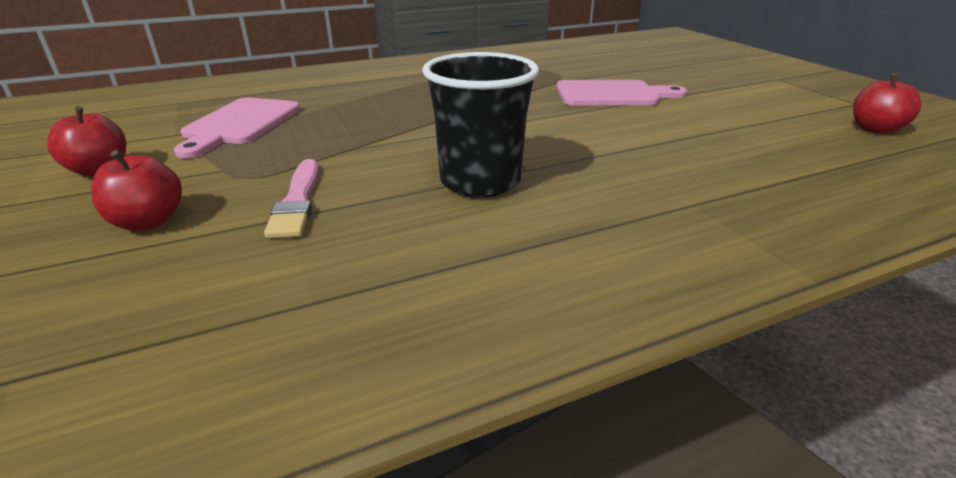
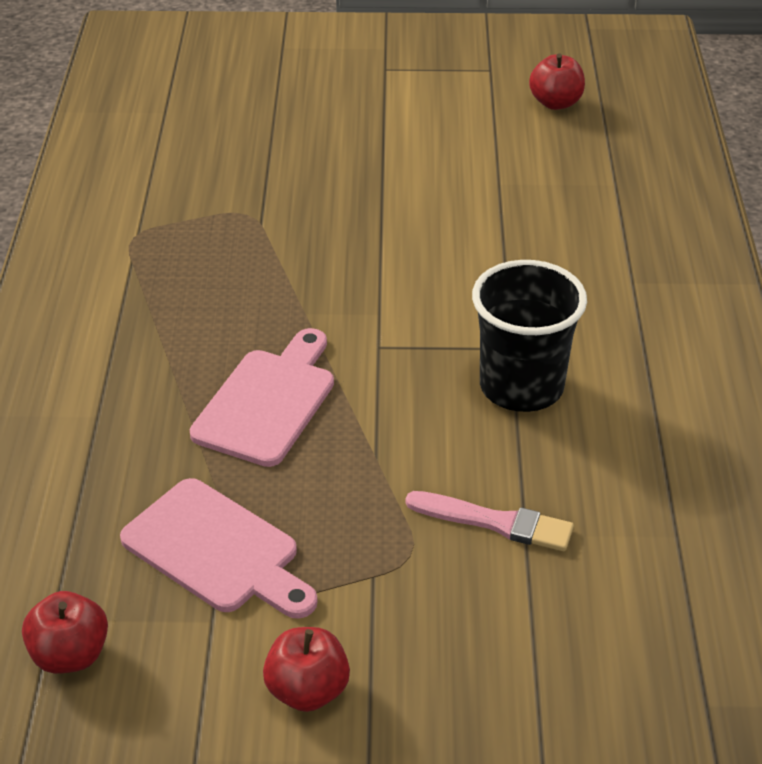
camera: 65 degrees left, 10 degrees up
(148, 222) = (482, 638): red apple -> red apple (70, 655)
(612, 94) = (344, 205): pink cutting board -> pink cutting board (268, 402)

